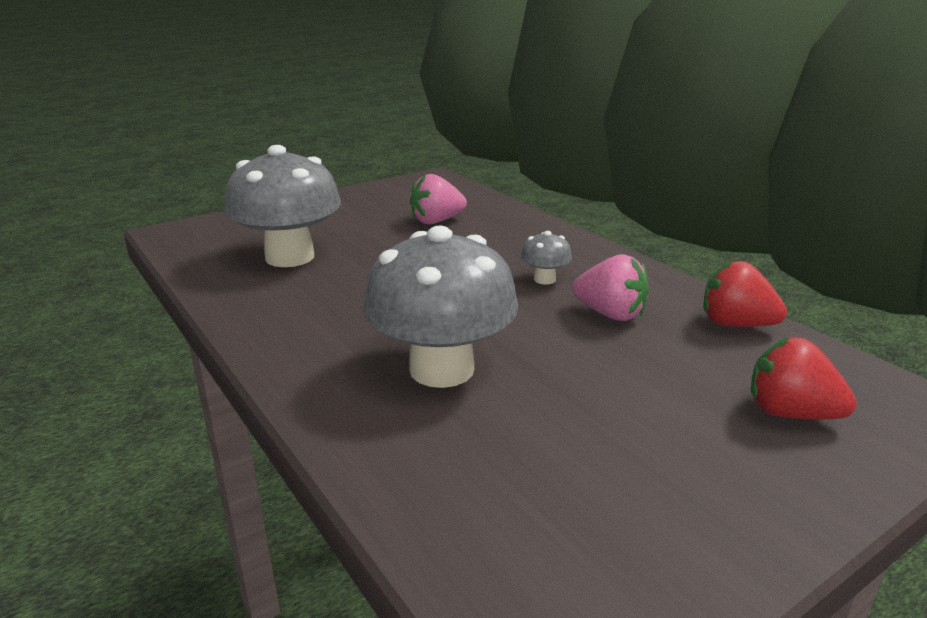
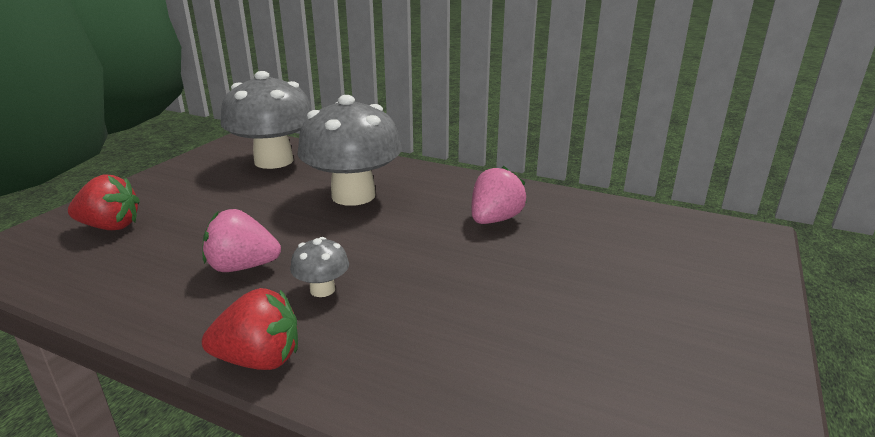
camera: 150 degrees right, 0 degrees up
(290, 257) = (591, 241): grey mushroom -> grey mushroom (274, 161)
(436, 221) = (539, 353): pink strawberry -> pink strawberry (495, 220)
(735, 324) = (114, 289): red strawberry -> red strawberry (259, 359)

